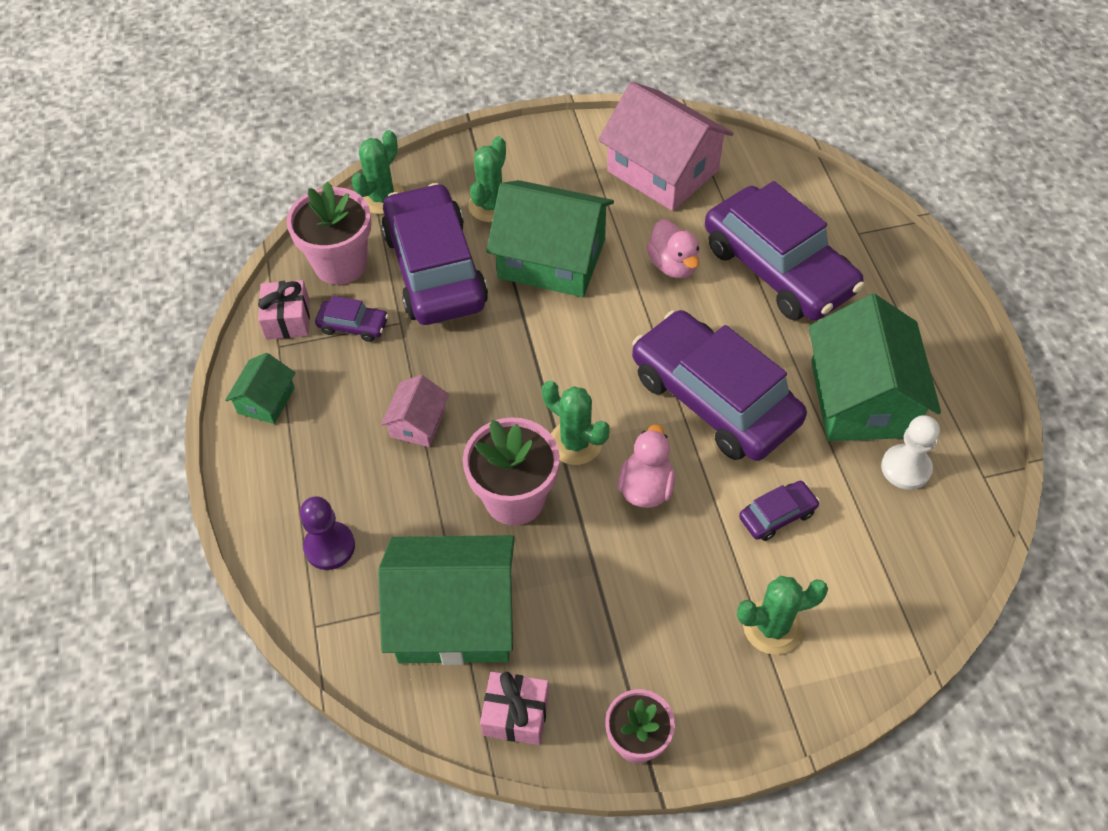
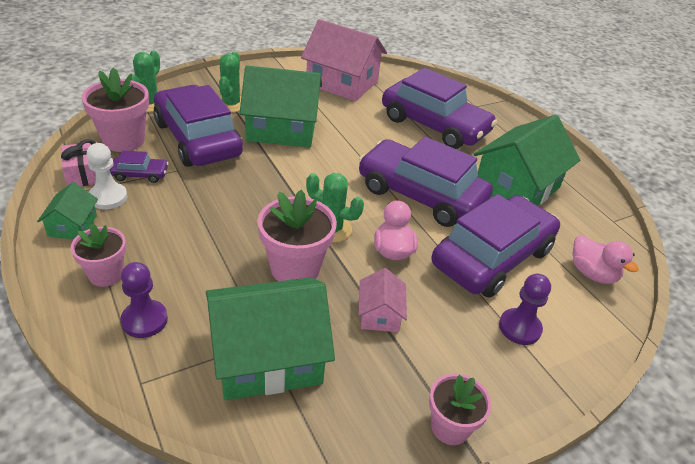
camera: 20 degrees left, 15 degrees down
(295, 477) = (106, 274): none -> pink flower pot
(418, 423) = (205, 228): pink house -> pink house (380, 314)
(516, 714) = (341, 424): pink gift -> none
(673, 265) = (366, 127): pink duck -> pink duck (592, 273)
(772, 627) = (519, 328): green cactus -> purple pawn
(777, 515) = (492, 257): purple car -> purple car, size x2.42
(861, 398) = (517, 187): green house -> green house turned 60 degrees clockwise
(906, 468) = (563, 221): white pawn -> white pawn (108, 197)

